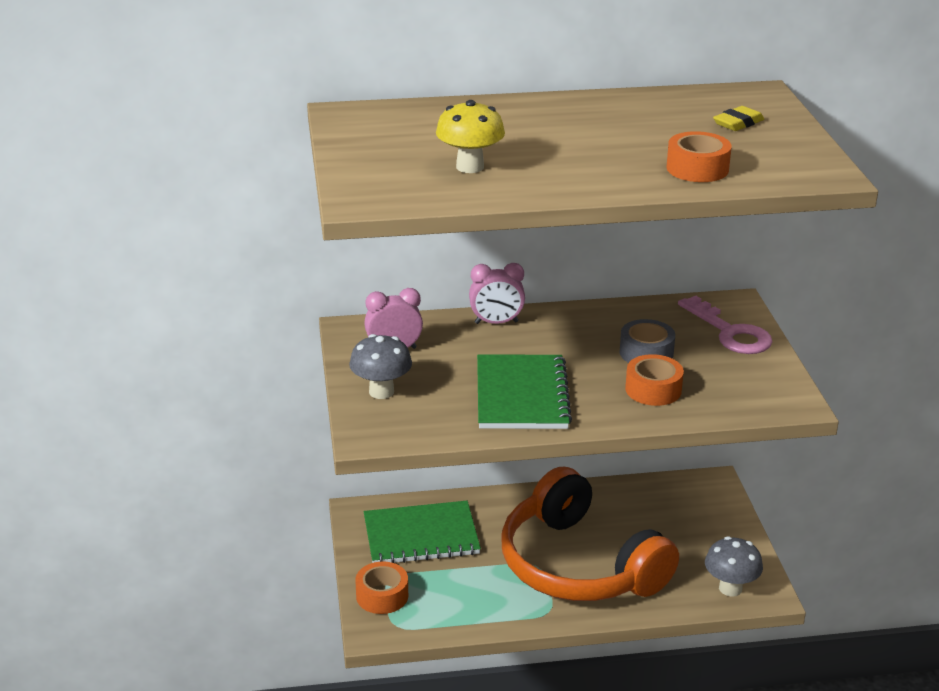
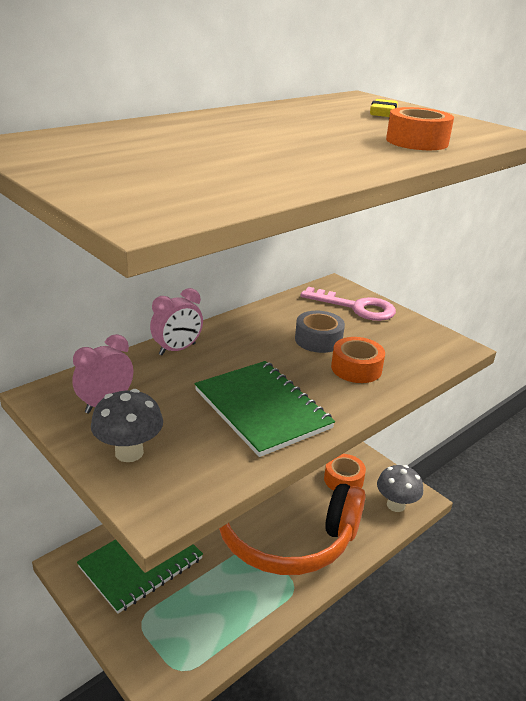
camera: 35 degrees left, 0 degrees up
(382, 596) = (147, 643): orange tape -> orange tape (343, 479)
(470, 167) = (221, 167): yellow mushroom -> none

